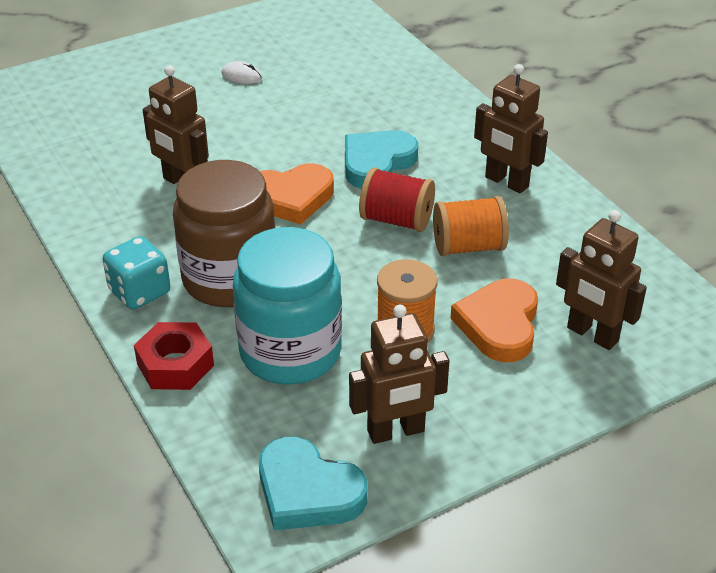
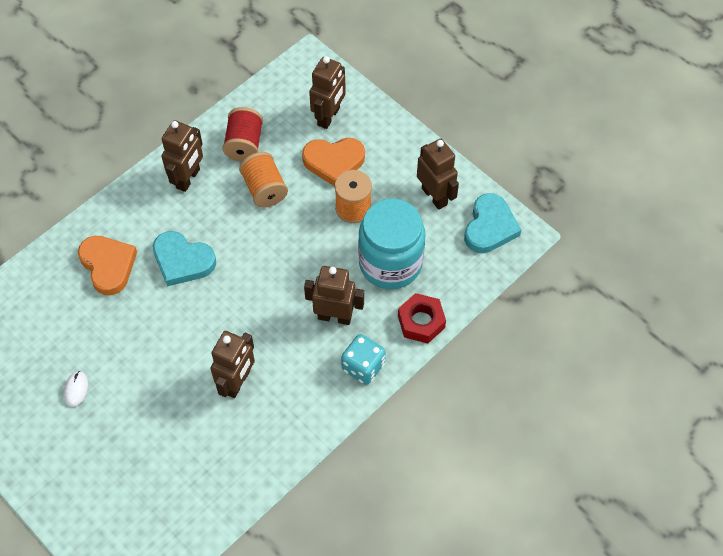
camera: 105 degrees left, 20 degrees up
(230, 279) = (334, 316): brown jar -> brown robot
(290, 198) = (238, 305): orange heart -> orange heart (108, 265)
(396, 220) = (247, 235): red spool -> red spool (244, 144)

